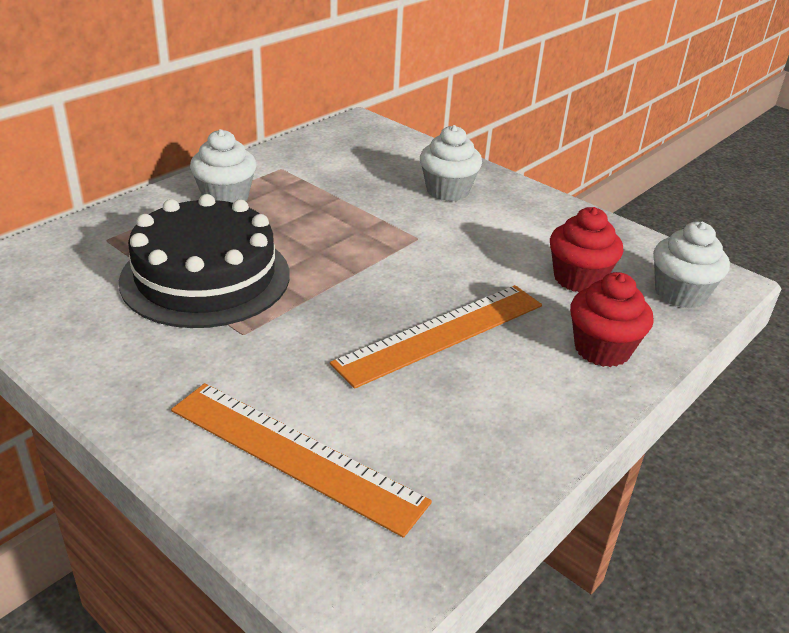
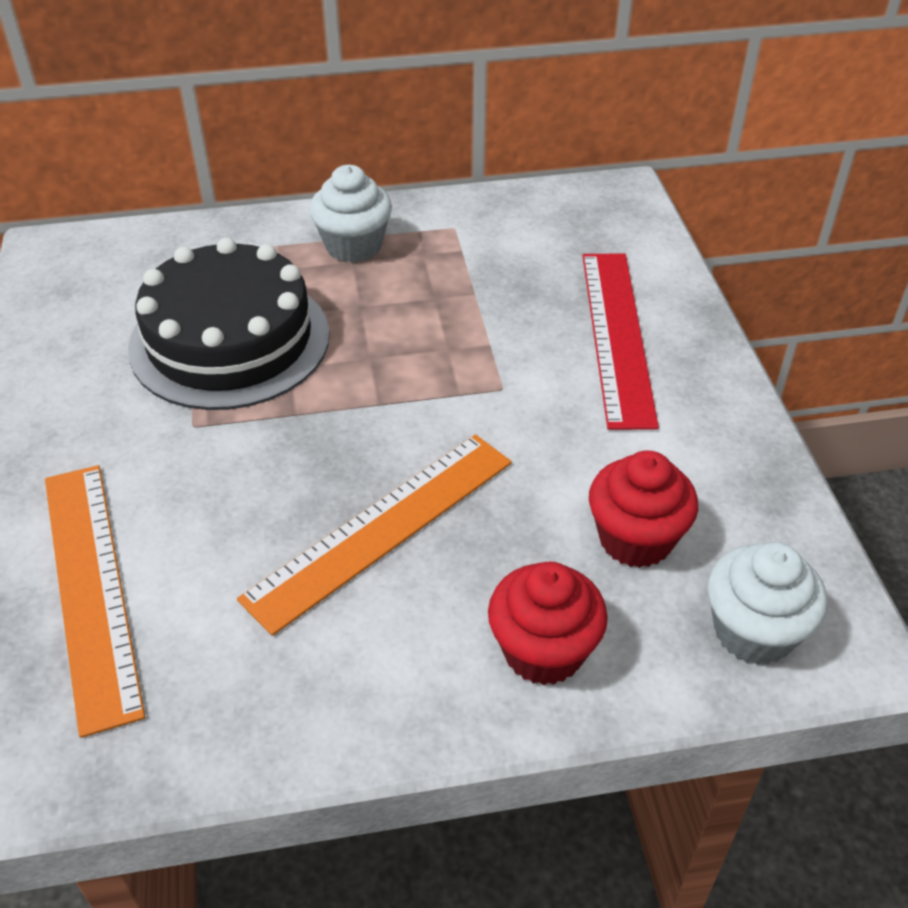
camera: 40 degrees right, 10 degrees up
(441, 333) = (382, 528): orange ruler -> orange ruler turned 45 degrees counterclockwise
(447, 191) = (617, 335): white cupcake -> red ruler

